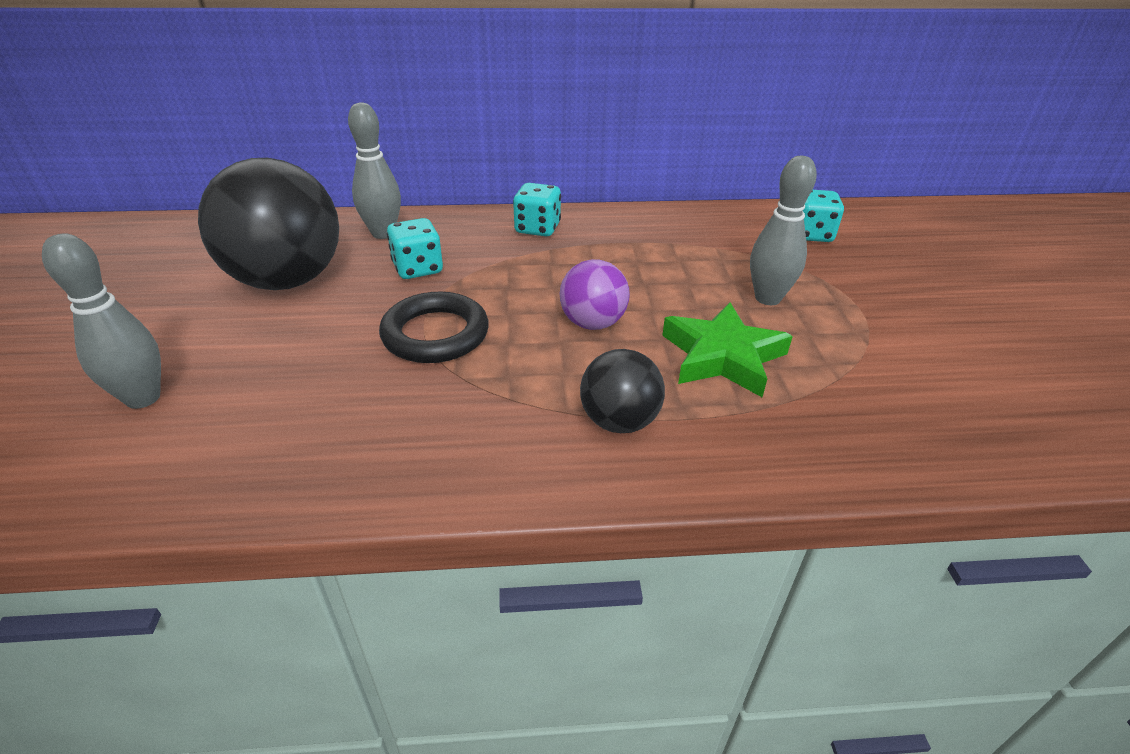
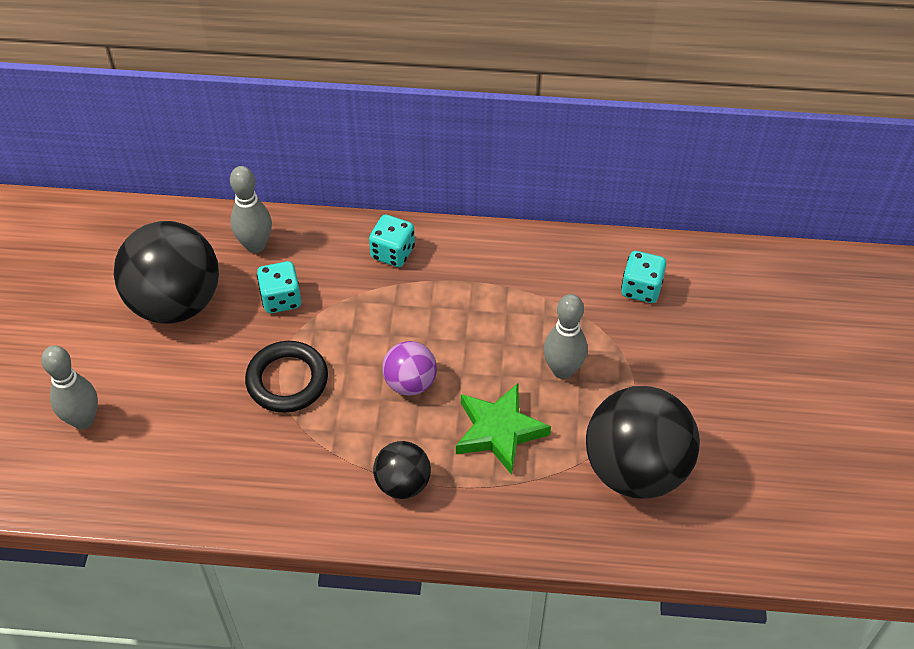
camera: 10 degrees right, 15 degrees up
(913, 376) = (635, 469): none -> black ball

